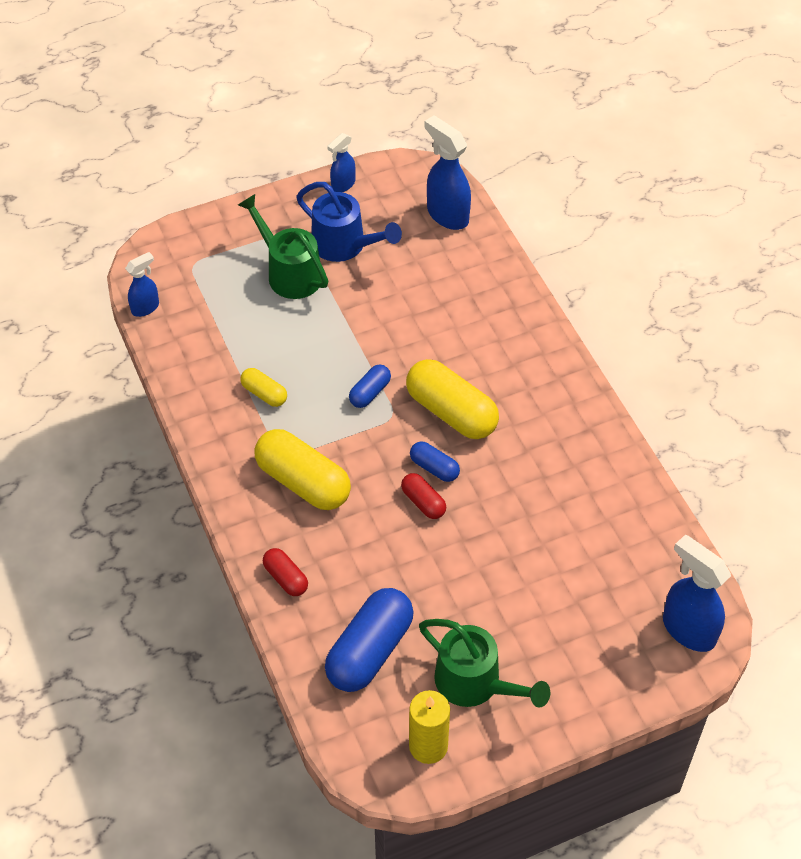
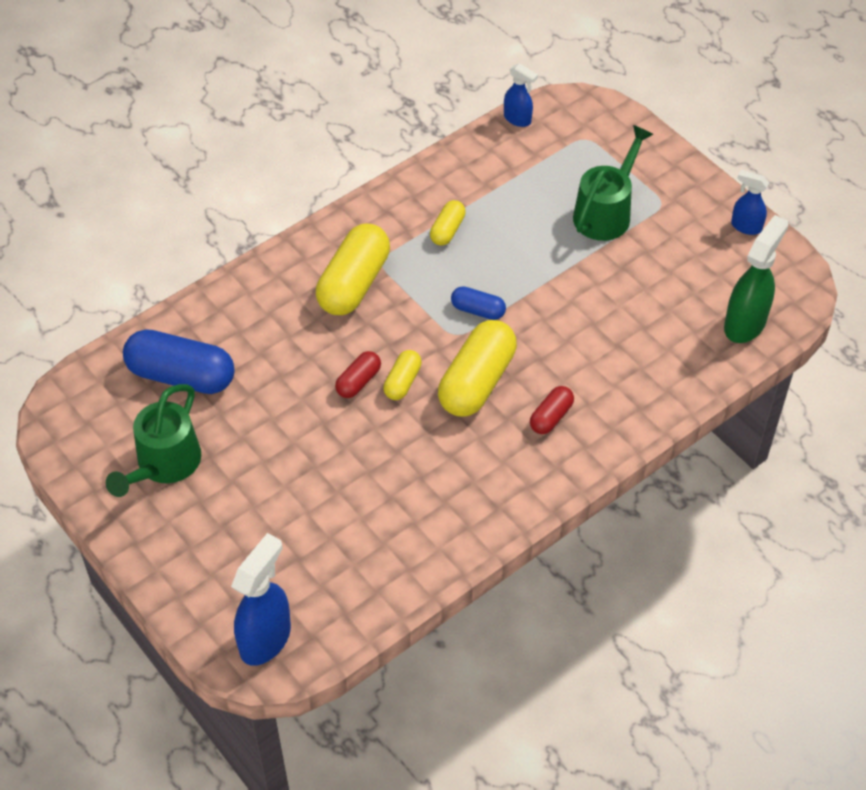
camera: 75 degrees right, 0 degrees up
(286, 578) = (244, 296): red capsule -> red capsule (551, 417)
(345, 246) = (662, 248): blue watering can -> none
(428, 746) = (91, 441): yellow candle -> none
(434, 468) = (402, 382): blue capsule -> yellow capsule
(447, 215) = (745, 323): blue spray bottle -> green spray bottle

